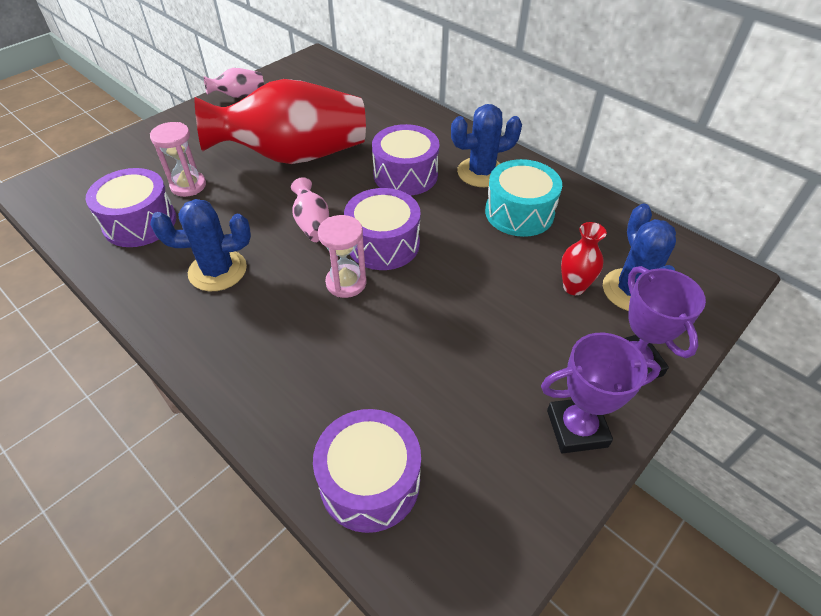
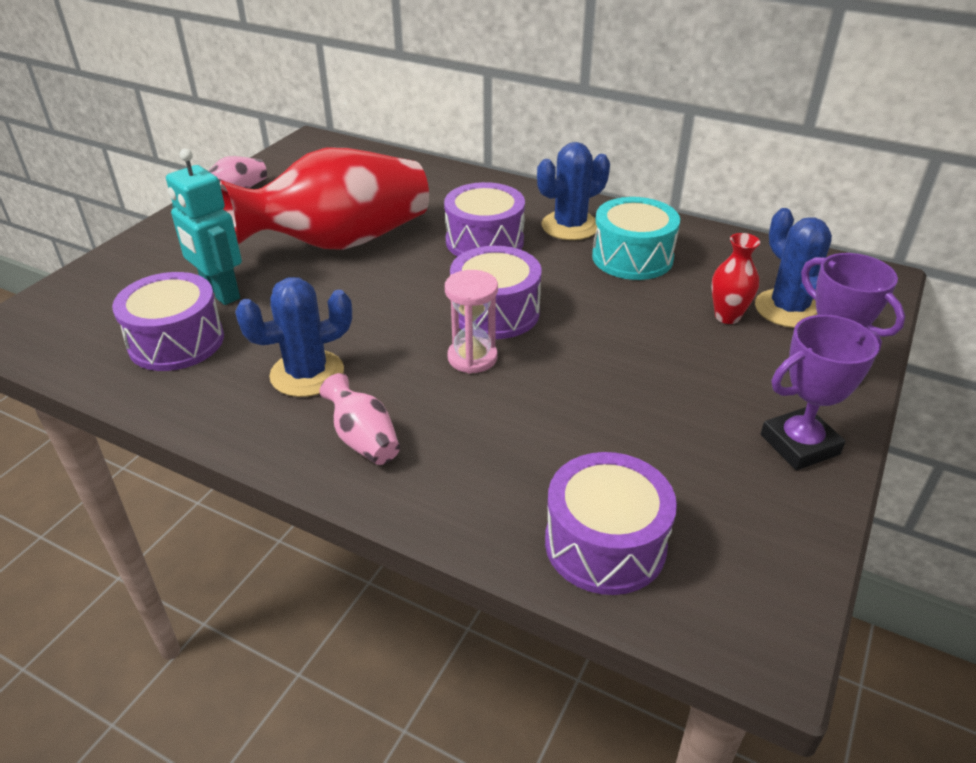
camera: 15 degrees left, 10 degrees down
(188, 186) = (220, 293): pink hourglass -> turquoise robot
(312, 224) = (400, 307): pink vase -> pink vase (363, 439)

